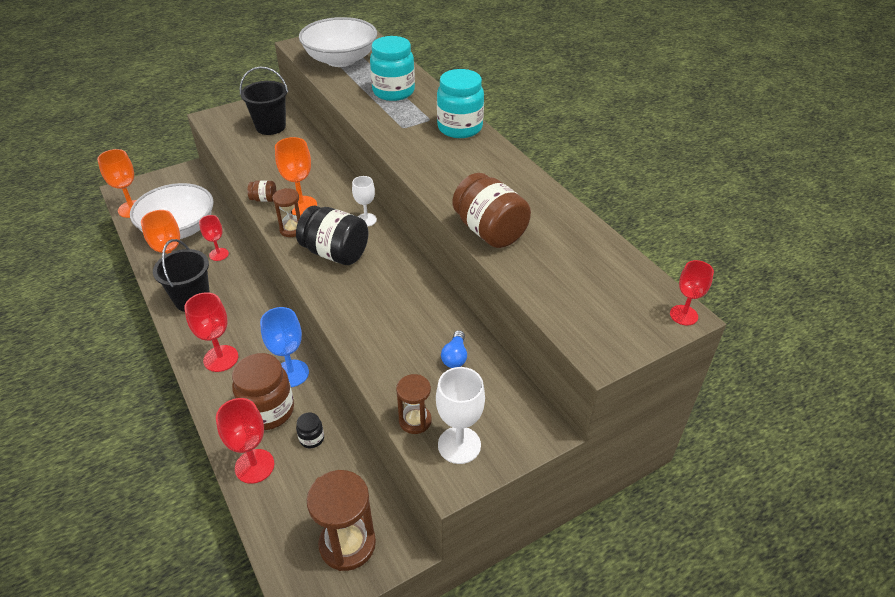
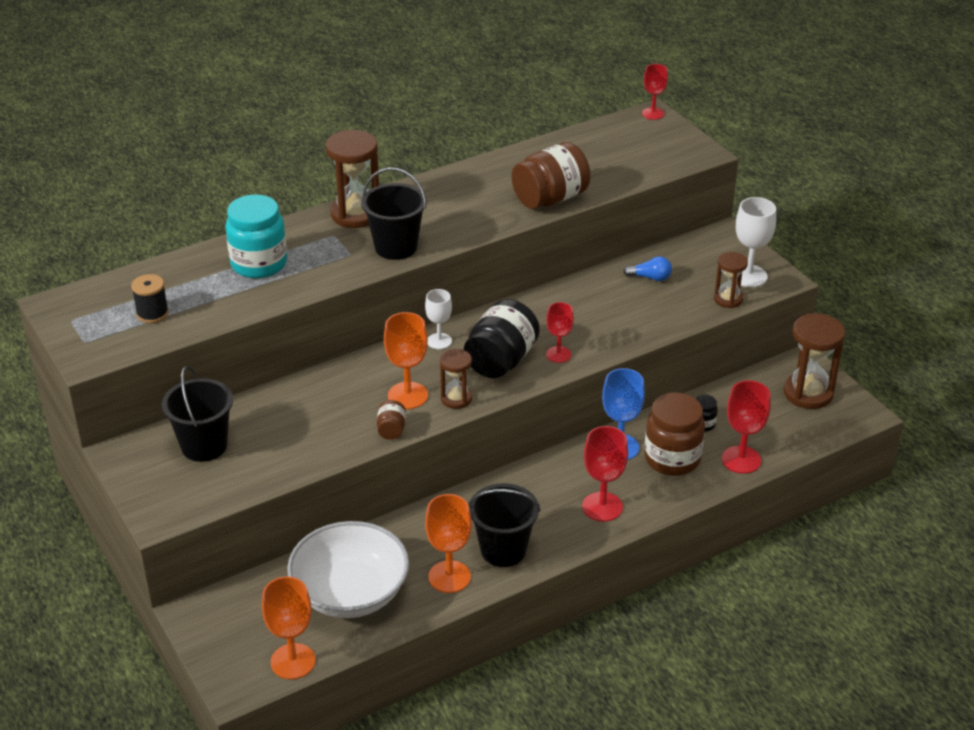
camera: 90 degrees left, 5 degrees down
(219, 254) = (412, 540): red goblet -> red goblet (558, 354)
(341, 60) = (152, 313): white bowl -> black spool
(411, 147) = (396, 247): none -> black bucket
(460, 128) = (356, 214): turquoise jar -> brown hourglass

